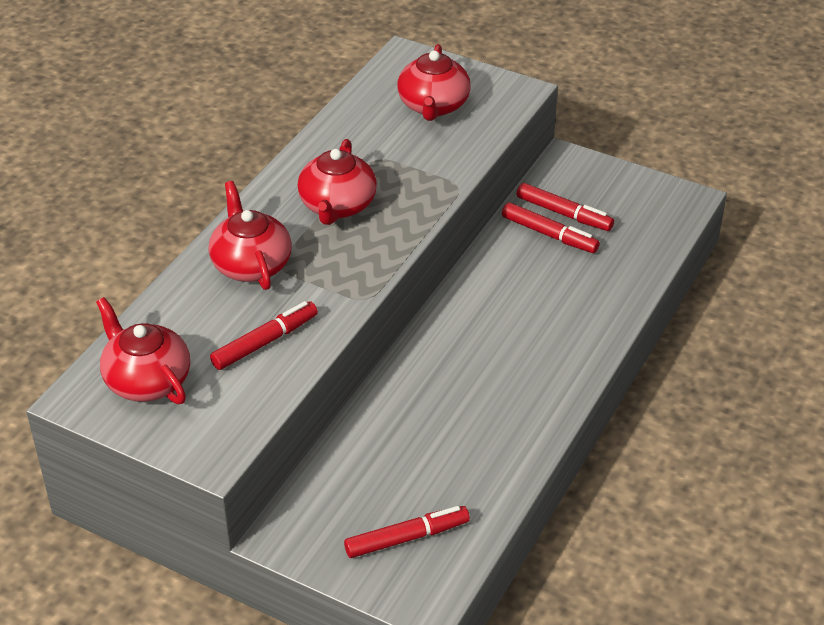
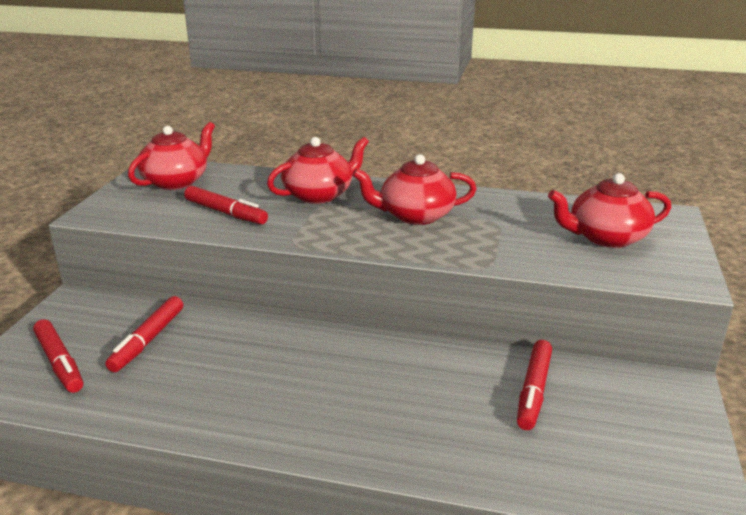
camera: 75 degrees right, 15 degrees down
(564, 214) = (579, 397): red marker -> red marker (148, 340)

